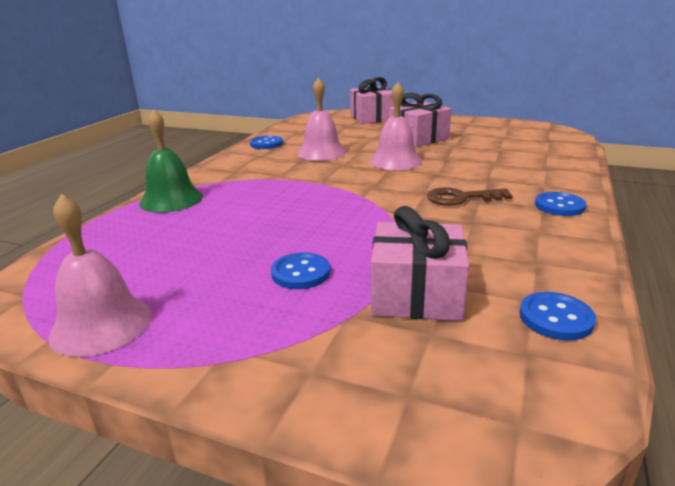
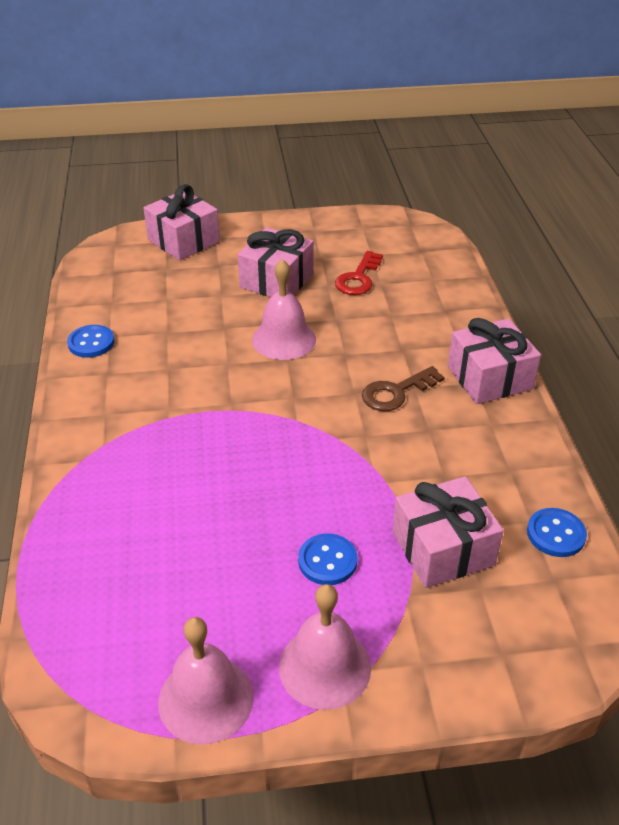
camera: 30 degrees left, 15 degrees up
(171, 200) = (80, 498): green bell -> none
(321, 152) = (181, 344): pink bell -> pink bell (324, 667)
(483, 145) = (358, 278): none -> red key
(559, 206) = (489, 378): blue button -> pink gift

